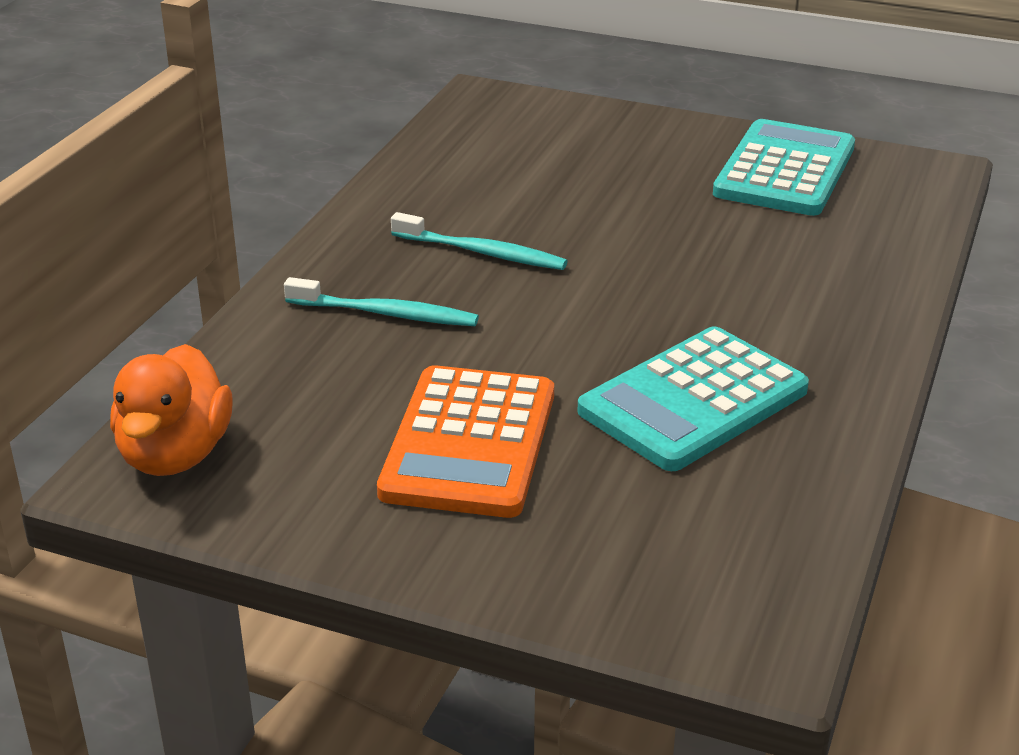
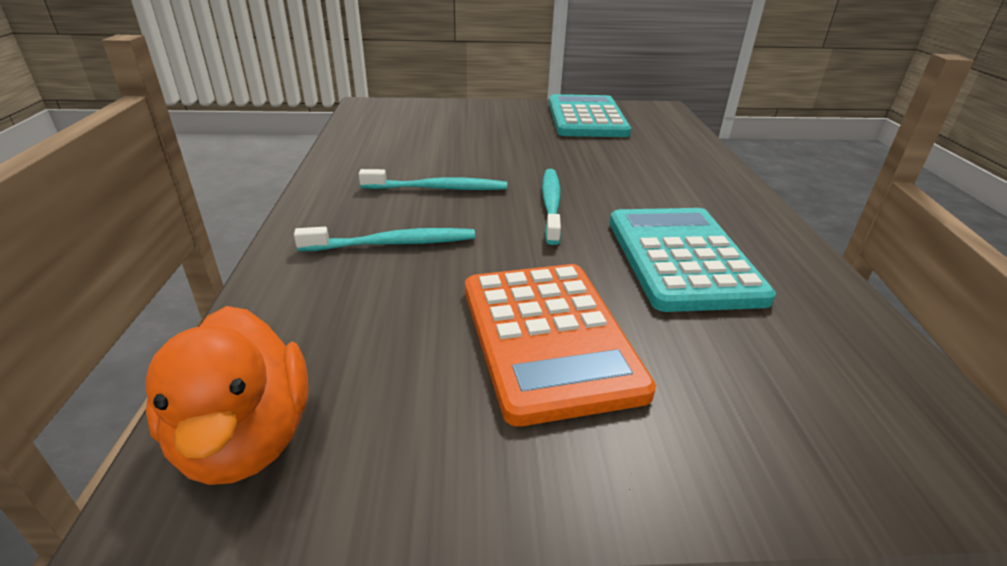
camera: 25 degrees left, 0 degrees up
(601, 302) = (551, 205): none -> turquoise toothbrush
(693, 401) = (682, 259): turquoise calculator -> turquoise calculator turned 150 degrees clockwise

